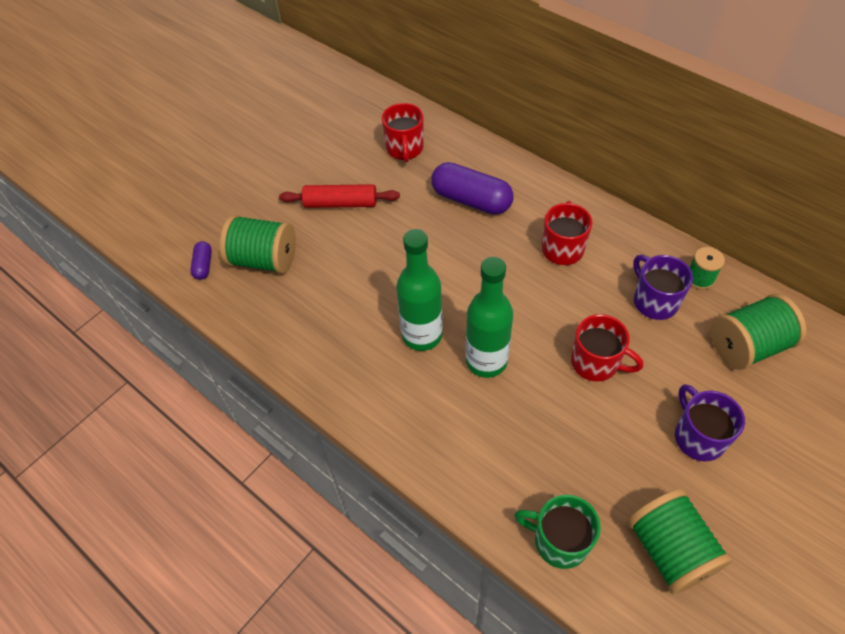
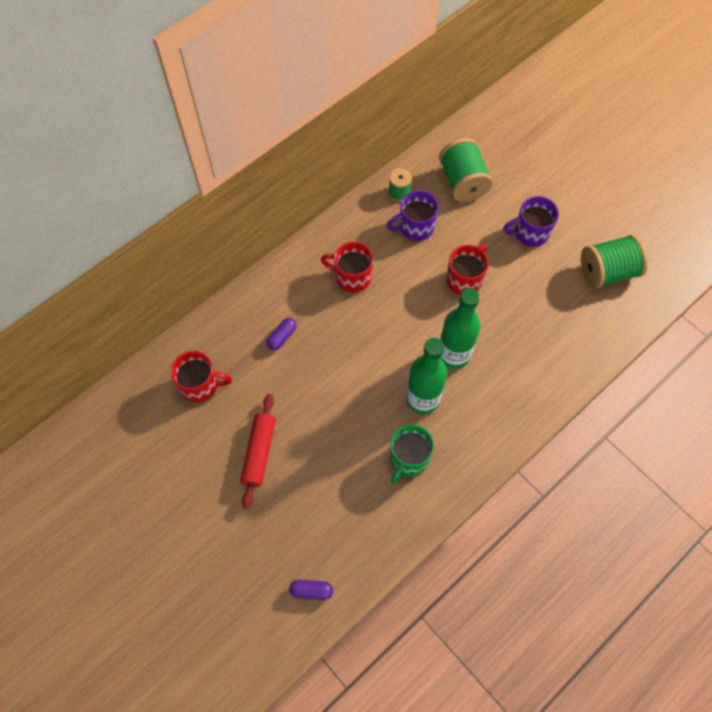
camera: 85 degrees left, 10 degrees up
(264, 260) = (315, 530): green spool -> none
(471, 200) = (282, 337): purple capsule -> purple capsule, size x0.49
(559, 541) = (599, 334): green mug -> green mug (408, 459)

